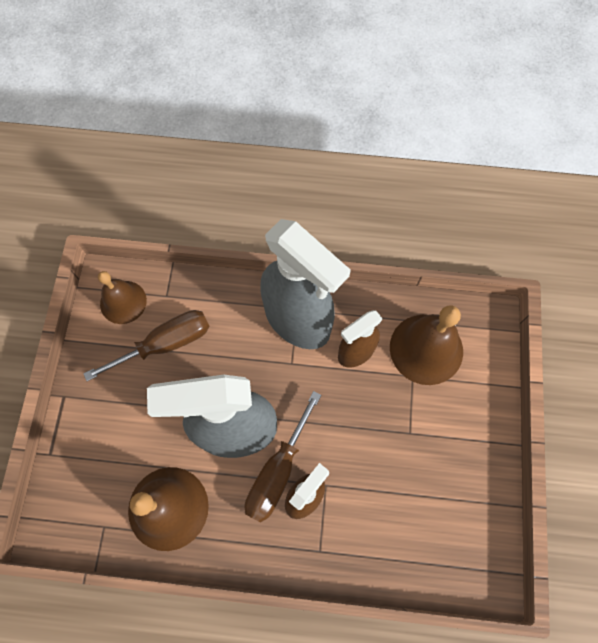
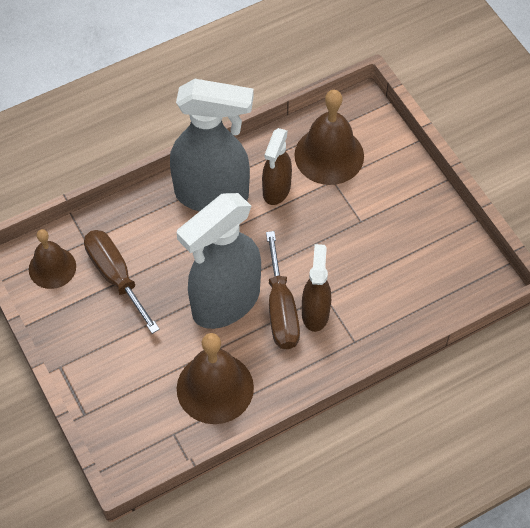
camera: 35 degrees left, 10 degrees down
(165, 344) = (116, 276): brown screwdriver -> brown screwdriver turned 60 degrees counterclockwise

